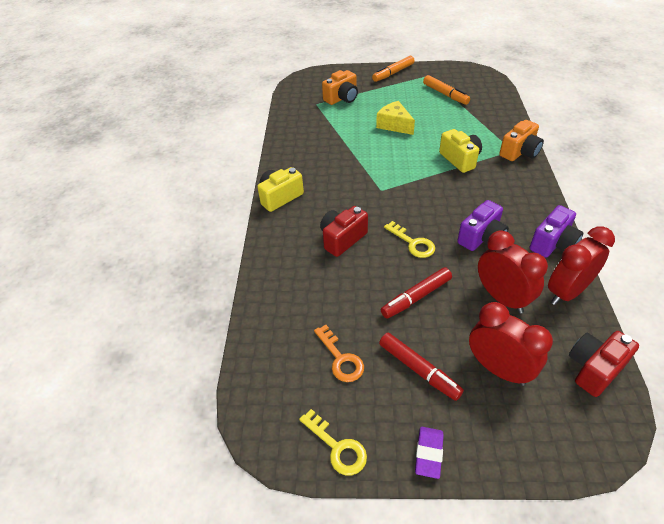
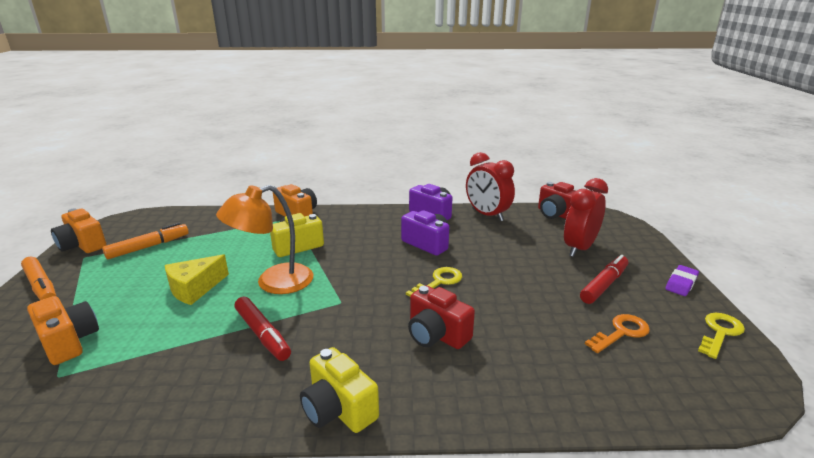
camera: 95 degrees left, 20 degrees down
(404, 156) = (273, 282): none -> orange lamp
(416, 297) = (517, 283): red marker -> red marker (262, 334)
(428, 453) = (681, 283): purple eraser -> purple eraser turned 60 degrees counterclockwise
(442, 70) = (83, 245): none -> orange camera
(502, 298) = (502, 240): red clock -> none

